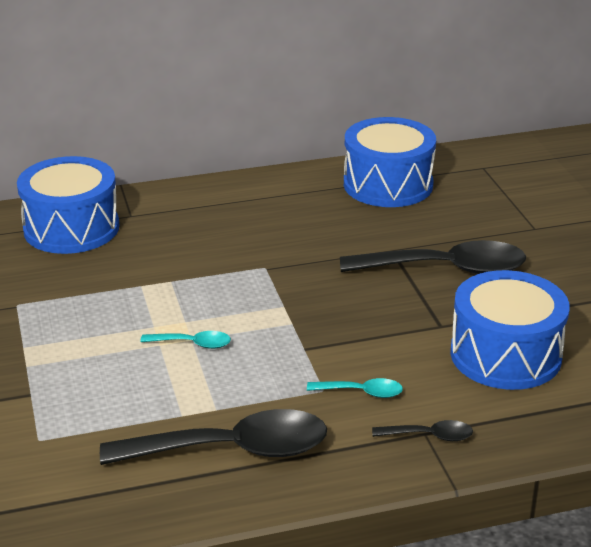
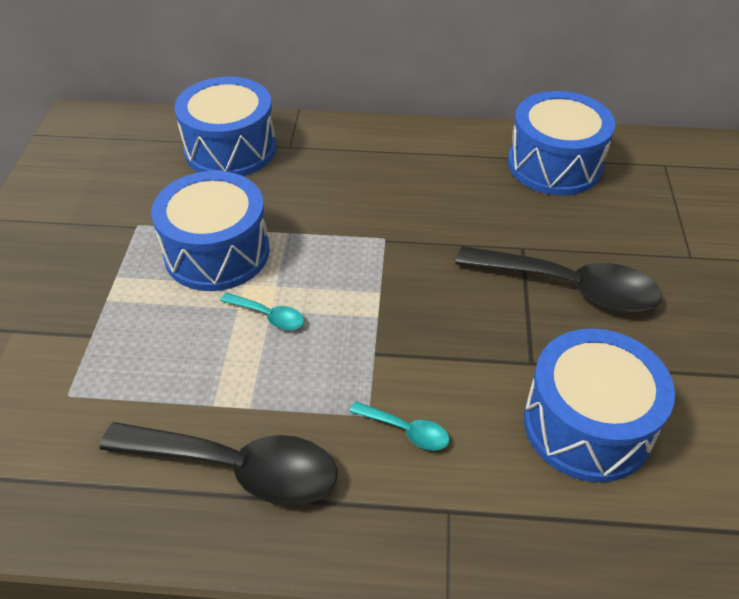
camera: 20 degrees right, 15 degrees up
(112, 309) = (217, 252): none -> blue drum
(429, 436) = (452, 517): black spoon -> none

